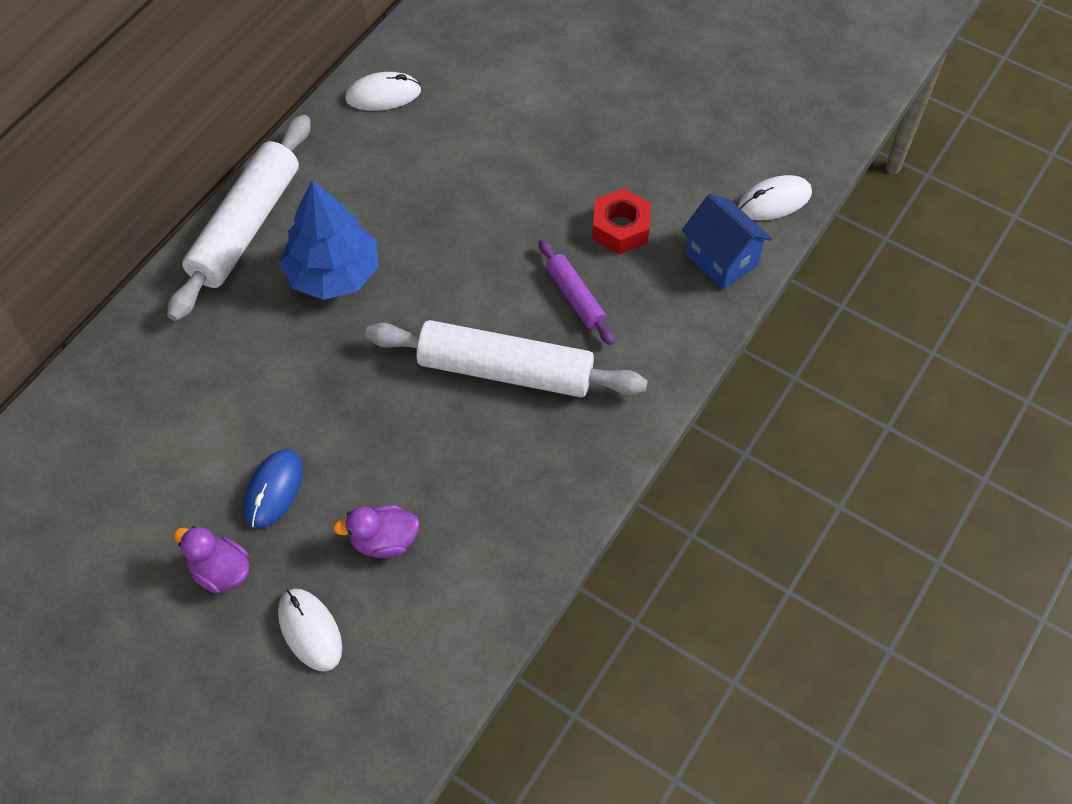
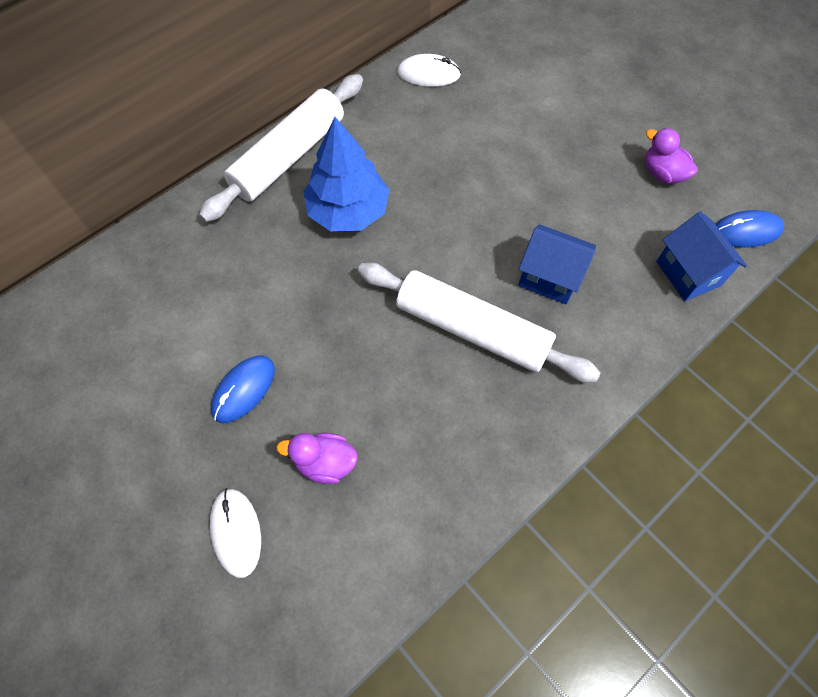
camera: 15 degrees right, 5 degrees up
(221, 571) = (177, 454): purple duck -> purple duck (662, 173)
(575, 297) = (549, 278): purple rolling pin -> blue house
(620, 228) = (602, 226): red nut -> none
(774, 201) = (746, 231): white mouse -> blue mouse

